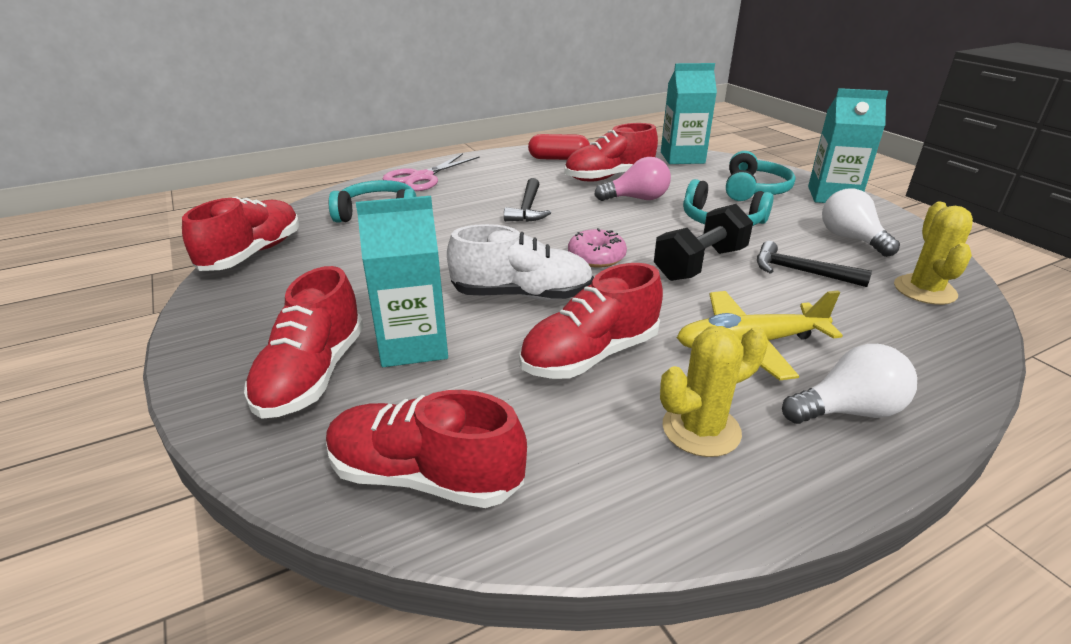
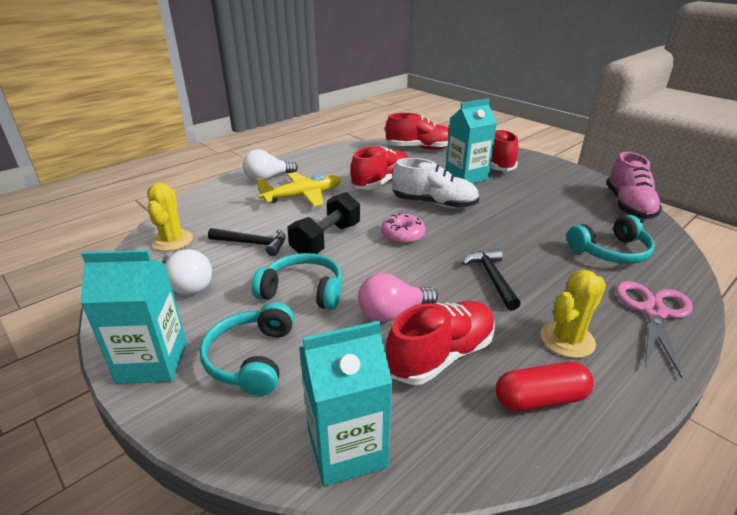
camera: 165 degrees right, 0 degrees up
(252, 254) = (628, 206): red shoe -> pink shoe
(522, 295) = (434, 204): white shoe -> white shoe turned 150 degrees counterclockwise
(701, 429) = (329, 167): yellow cactus -> yellow cactus (567, 339)

